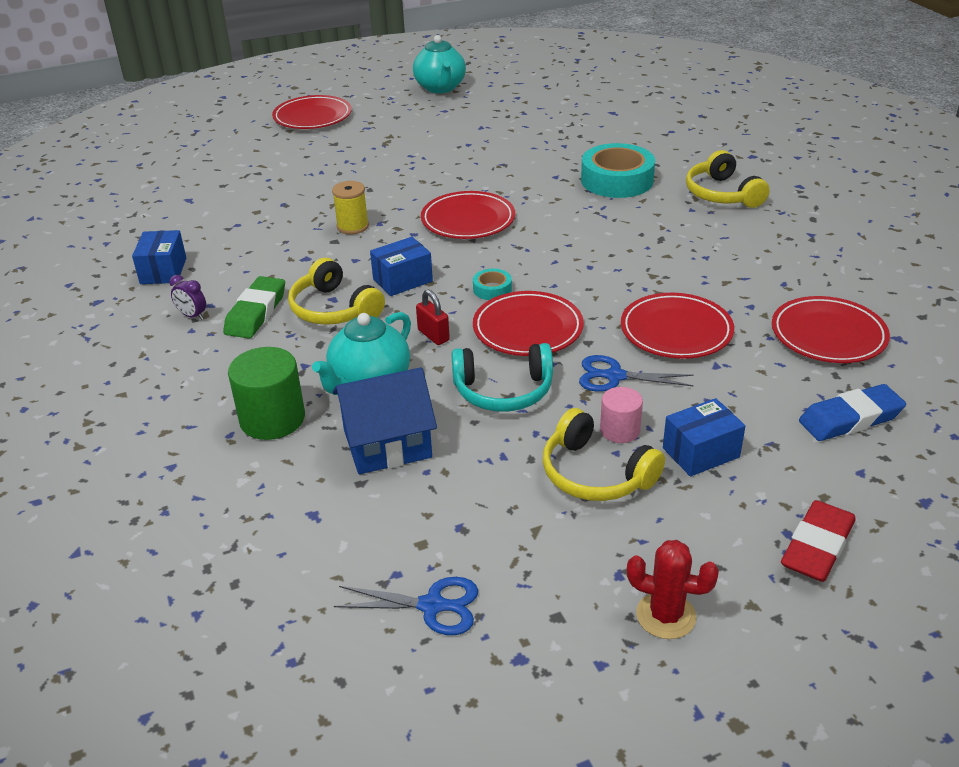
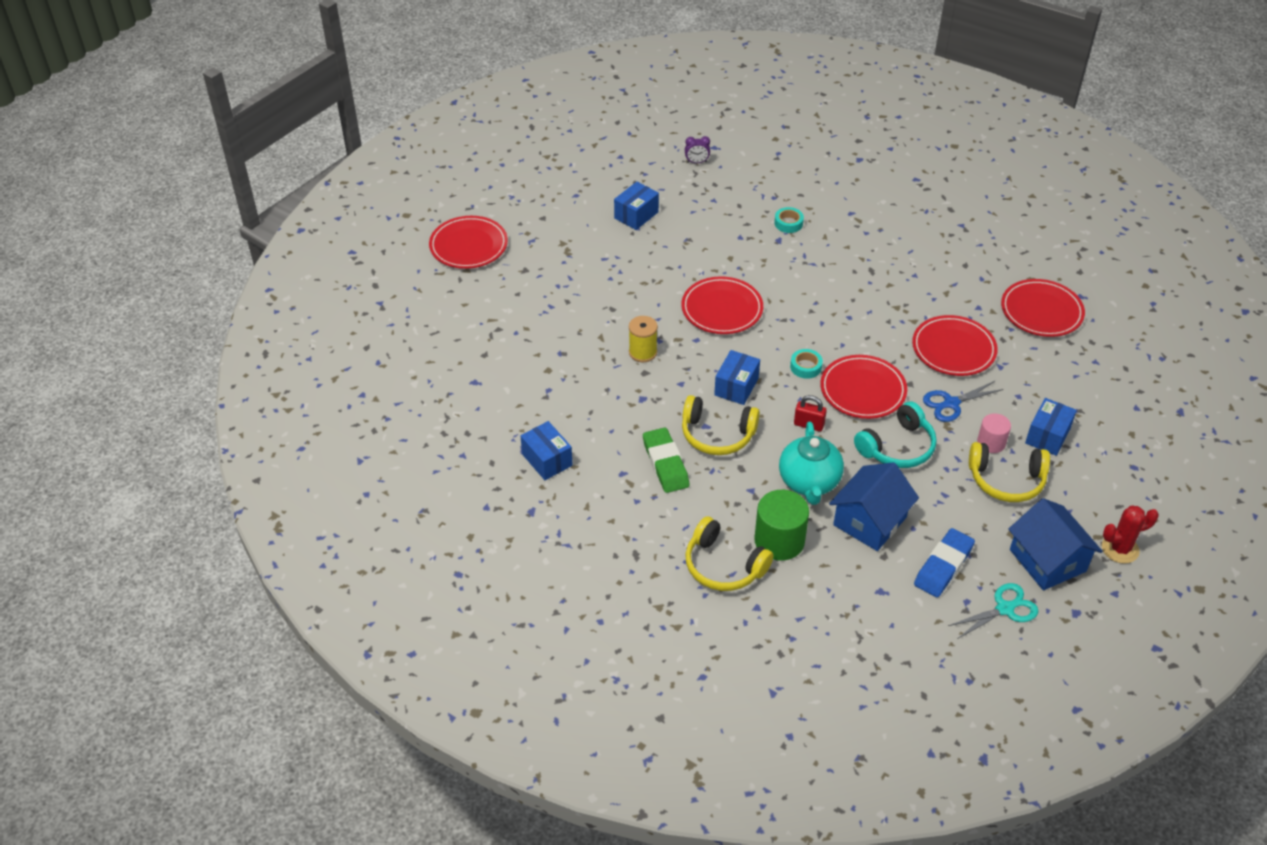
camera: 35 degrees left, 10 degrees up
(192, 316) = (622, 488): purple clock -> purple clock (697, 162)
(432, 606) = (1005, 609): blue scissors -> turquoise scissors
(440, 88) = (542, 168): turquoise teapot -> none
(478, 136) = (636, 215): none -> blue box
(550, 580) = (1047, 560): none -> blue house
(617, 180) = (788, 223): turquoise tape -> turquoise tape, size x0.46
(722, 194) = (873, 208): yellow headphones -> yellow headphones (723, 565)
(817, 547) = (1154, 468): red eraser -> none
(850, 419) = (1103, 372): blue eraser -> blue eraser (943, 566)

